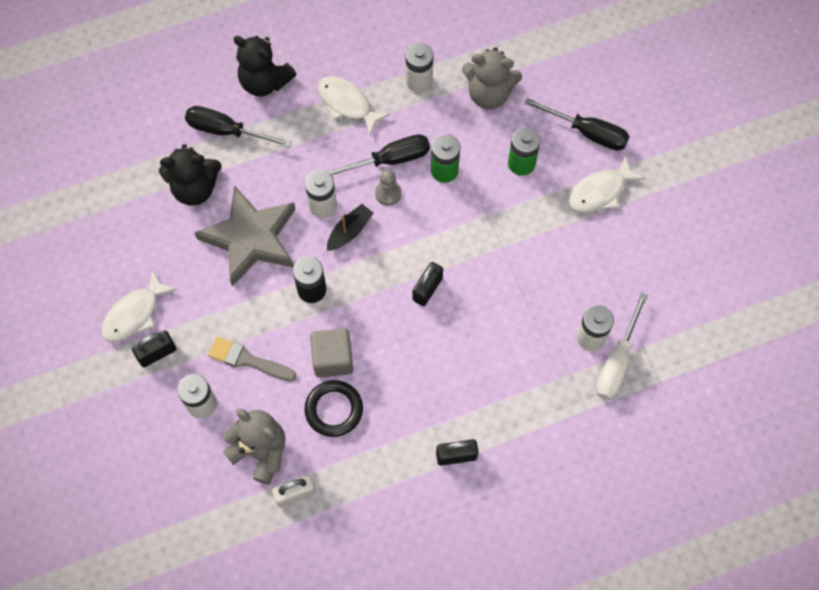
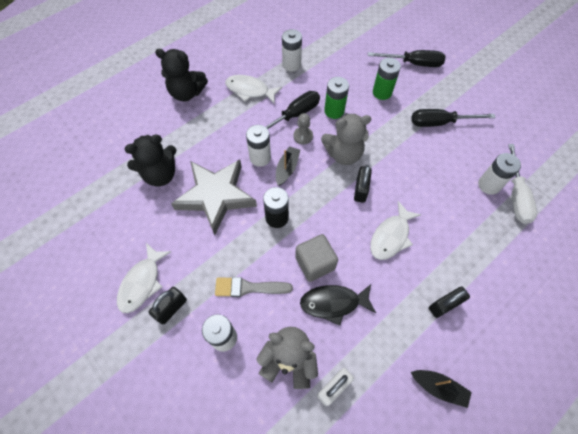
camera: 20 degrees left, 5 degrees down
(226, 131) = (171, 130): black screwdriver -> black screwdriver (440, 123)
(334, 410) = (333, 303): black ring -> black fish
(405, 534) = (438, 387): none -> black boat
(489, 94) = (340, 59): grey teddy bear -> grey teddy bear (343, 154)
(599, 192) = (440, 94): white fish -> white fish (391, 236)

